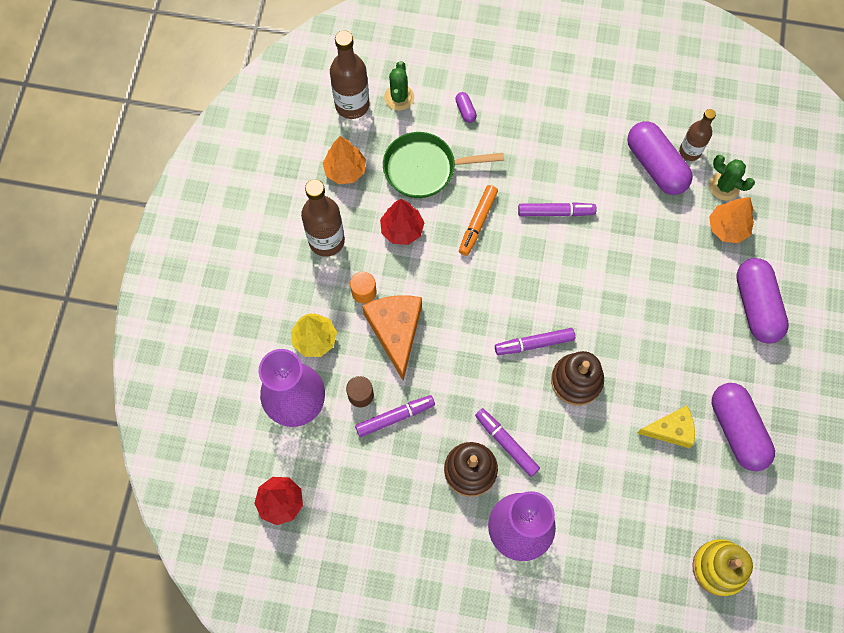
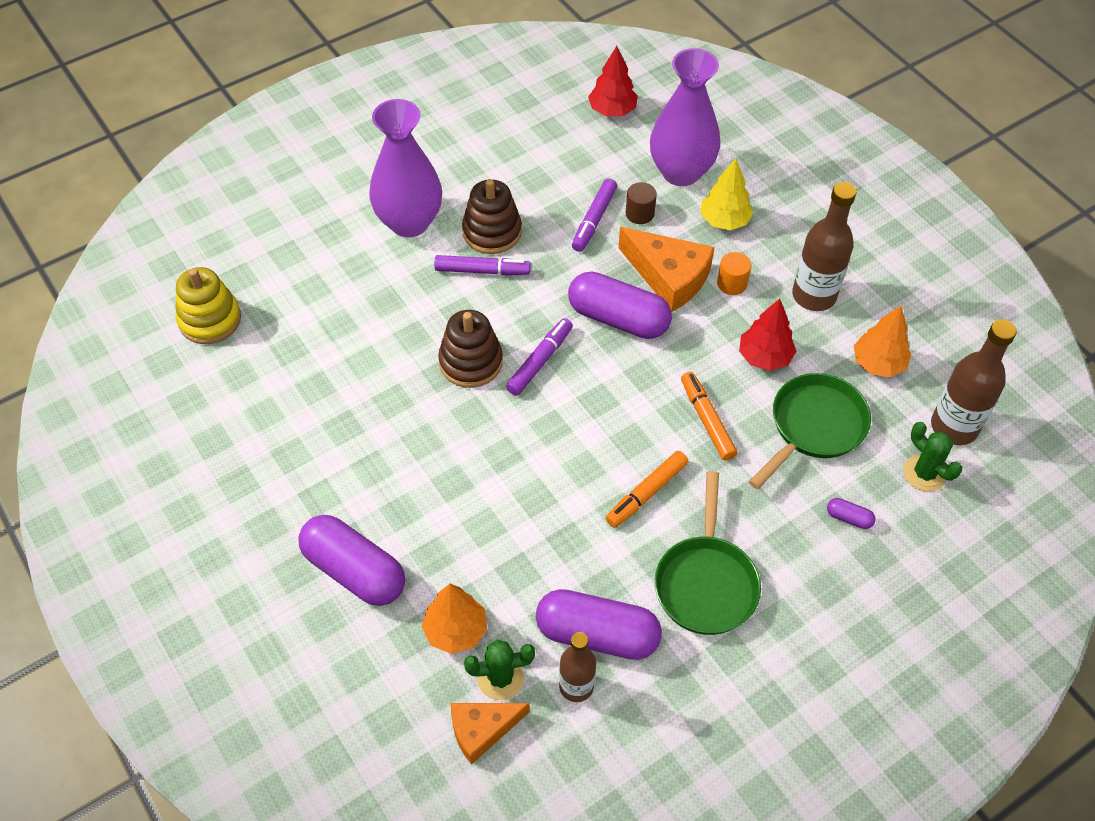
camera: 135 degrees right, 15 degrees down
(555, 212) = (647, 493): purple marker -> orange marker
(574, 143) = (706, 583): none -> green pan
(671, 430) = (345, 390): yellow cheese -> none
(737, 430) = (280, 438): purple capsule -> purple capsule (618, 319)
(755, 171) = (482, 730): none -> orange cheese

